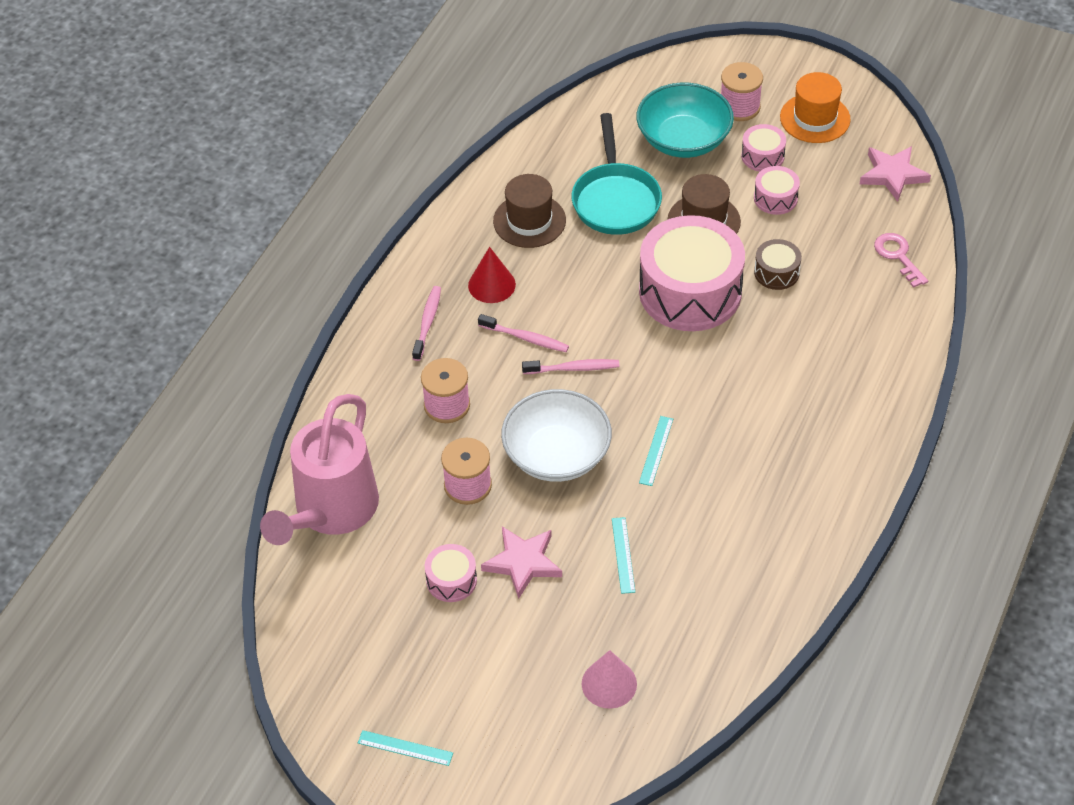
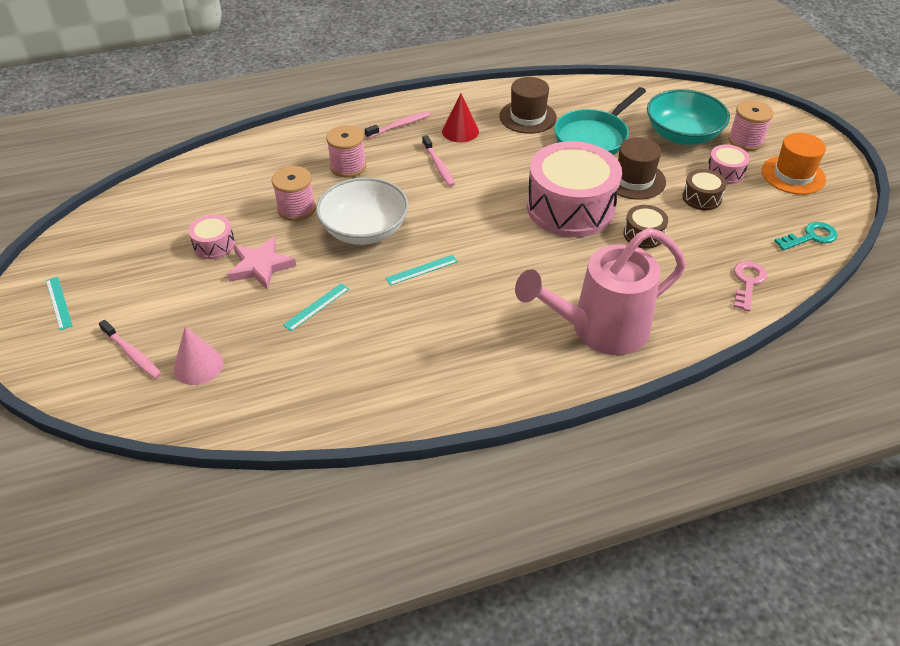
camera: 45 degrees right, 5 degrees down
(330, 511) = (216, 171): pink watering can -> pink watering can (599, 330)
(573, 368) = (441, 197): pink toothbrush -> pink toothbrush (132, 354)
(775, 198) = (701, 198): pink drum -> brown drum
(893, 175) = (810, 237): pink star -> turquoise key

